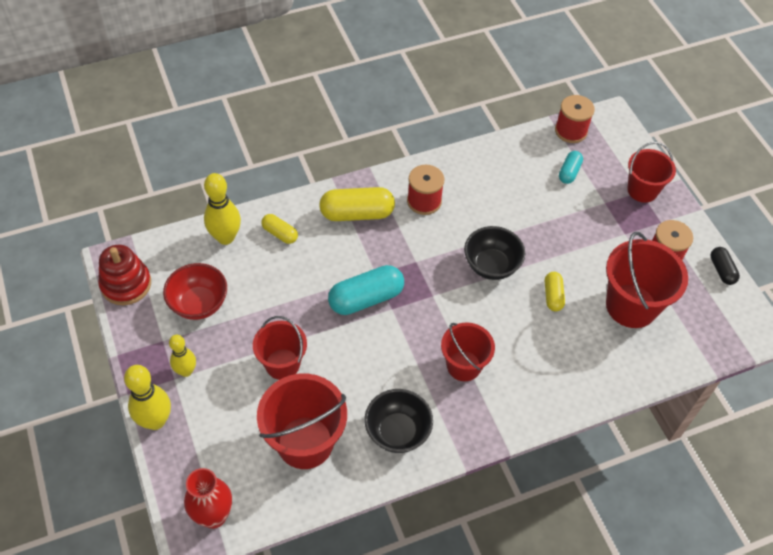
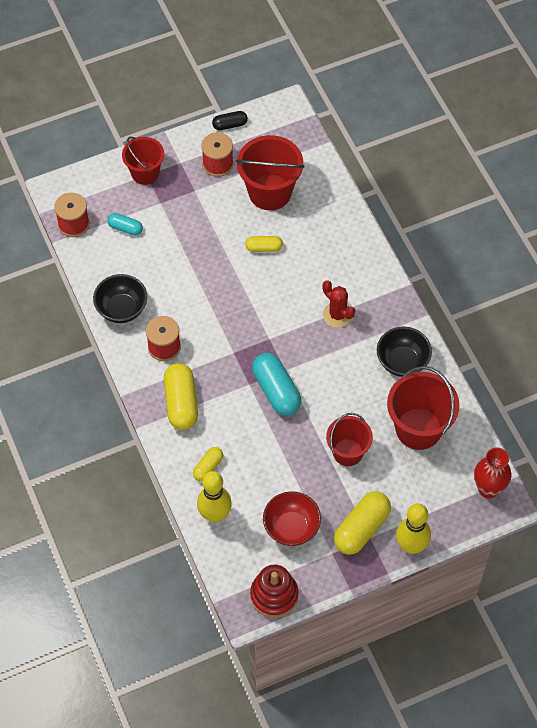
camera: 90 degrees left, 5 degrees up
(186, 371) = (361, 528): yellow bowling pin -> yellow capsule
(463, 366) = (337, 315): red bucket -> red cactus
(491, 265) = (235, 293): black bowl -> black bowl (122, 309)

